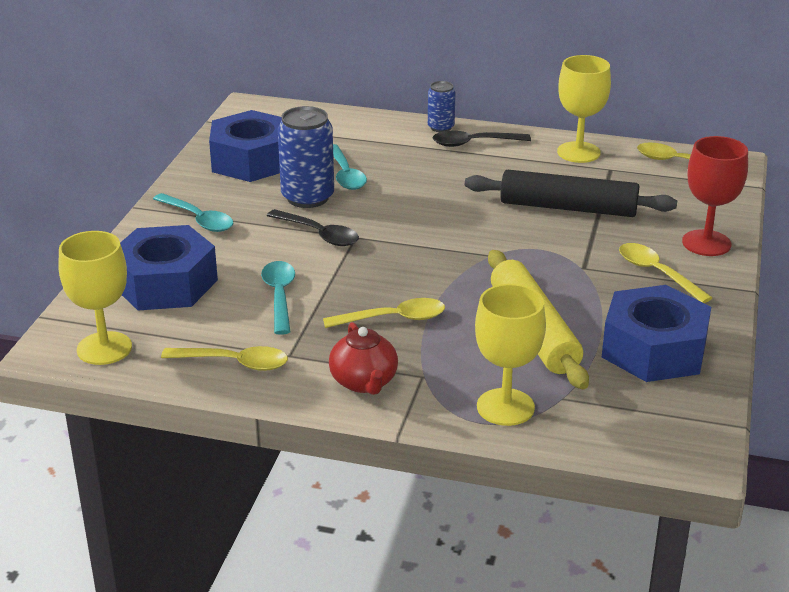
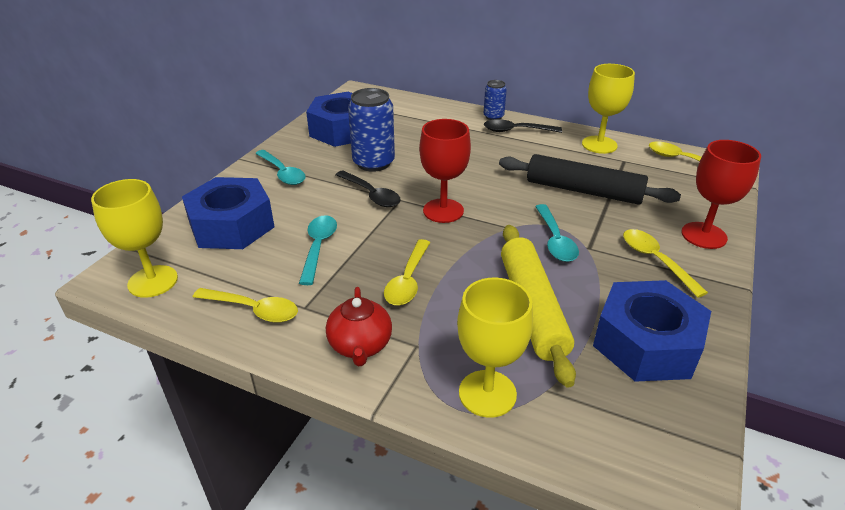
camera: 10 degrees right, 5 degrees up
(345, 175) = (409, 147): turquoise spoon -> turquoise spoon (555, 240)
(393, 319) = (408, 280): yellow spoon -> yellow spoon turned 105 degrees clockwise
(410, 244) = (443, 211): none -> red goblet

